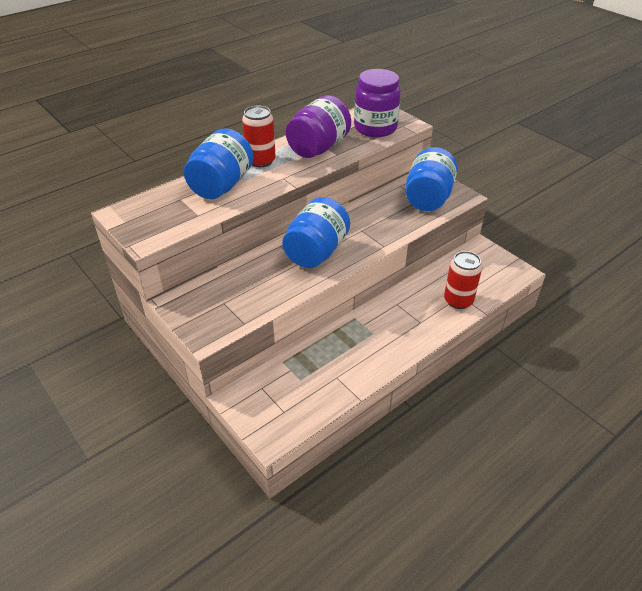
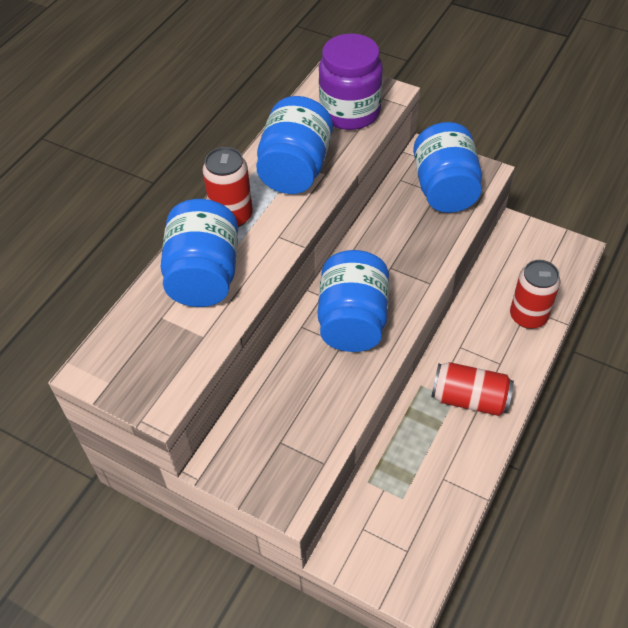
camera: 20 degrees left, 10 degrees up
(318, 147) = (295, 169): purple jar -> blue jar
(385, 336) = (469, 399): none -> red can

